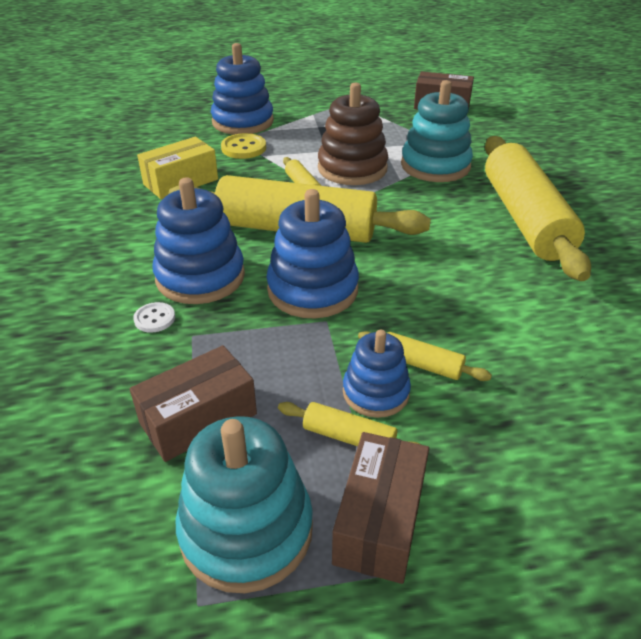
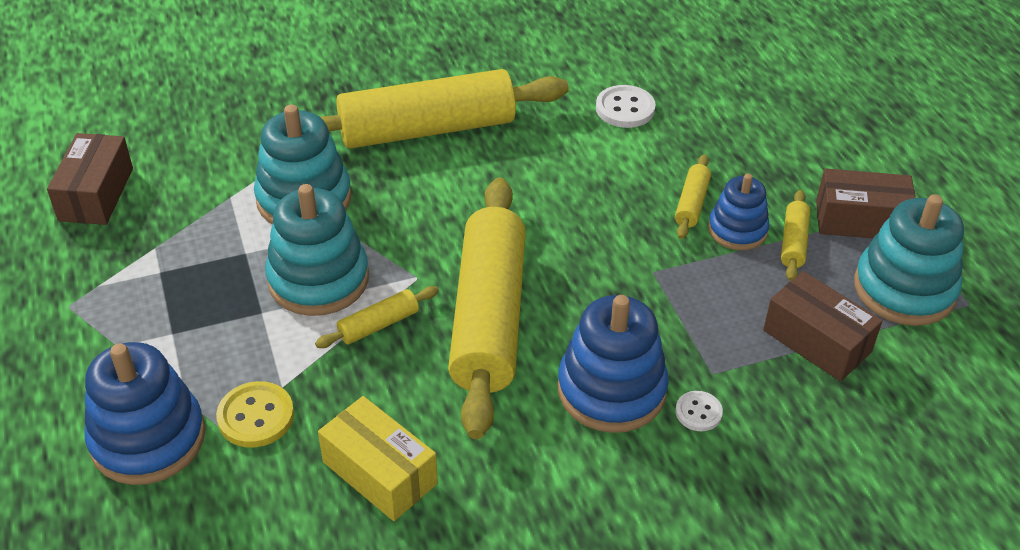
camera: 100 degrees left, 5 degrees up
(312, 290) = (606, 287): blue stacking toy -> none
(352, 168) = (318, 279): brown stacking toy -> turquoise stacking toy
(584, 340) = (625, 109): none -> white button

